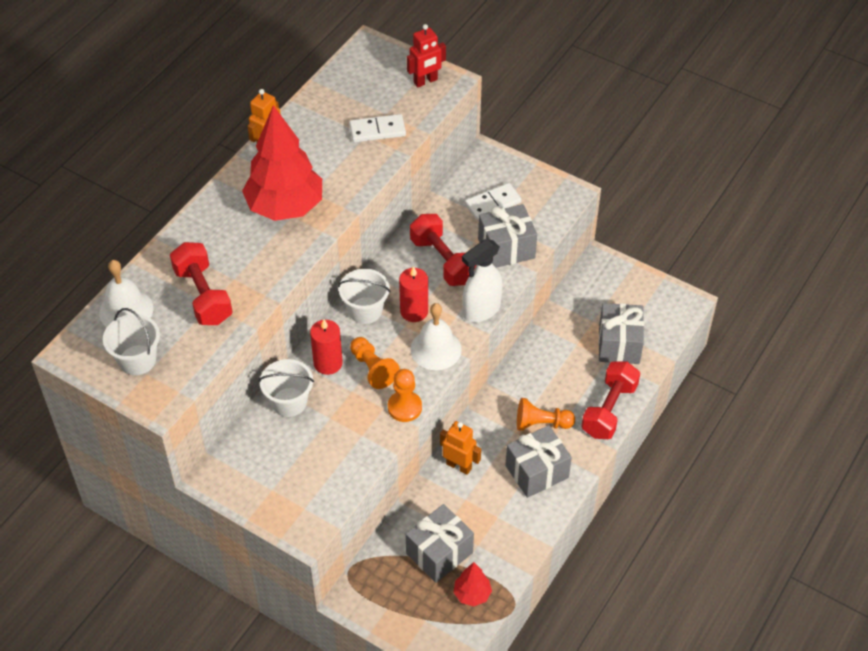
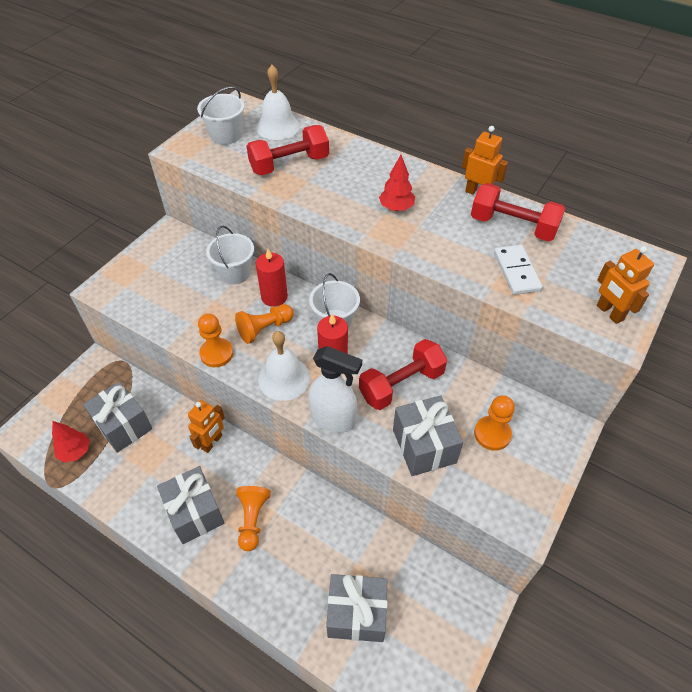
camera: 90 degrees right, 0 degrees up
(285, 207) = (396, 208): red tree -> red tree, size x0.46
(425, 81) = (609, 313): red robot -> orange robot
(481, 310) = (333, 419): white spray bottle -> white spray bottle turned 150 degrees clockwise
(493, 203) = (492, 434): white domino -> orange pawn
(609, 410) = (264, 595): red dumbbell -> red dumbbell (513, 226)

